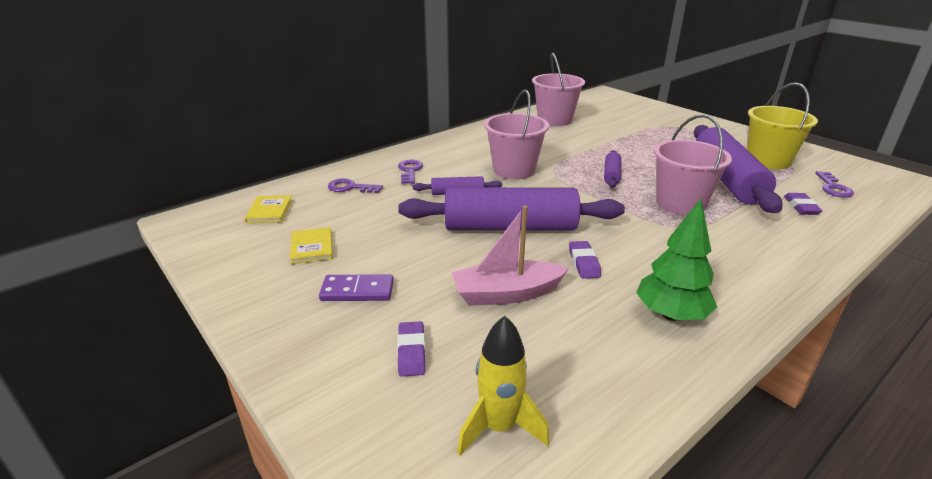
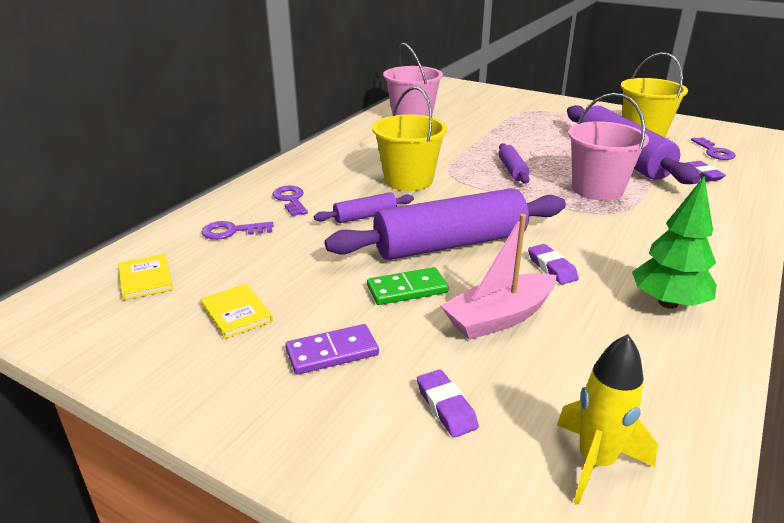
camera: 20 degrees left, 0 degrees up
(448, 256) = (407, 289): none -> green domino
(514, 170) = (408, 180): pink bucket -> yellow bucket

